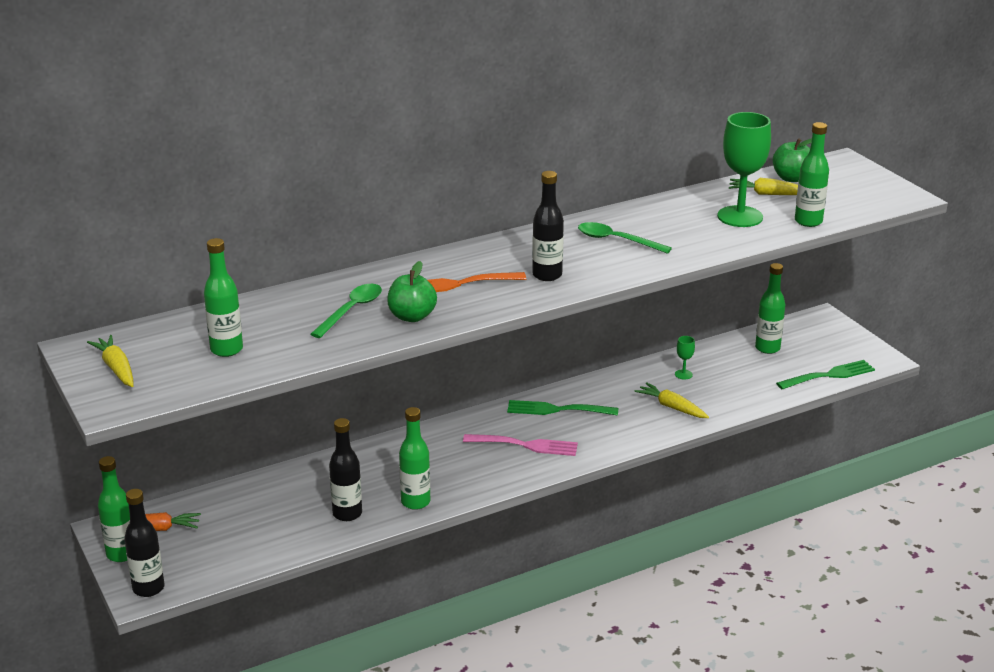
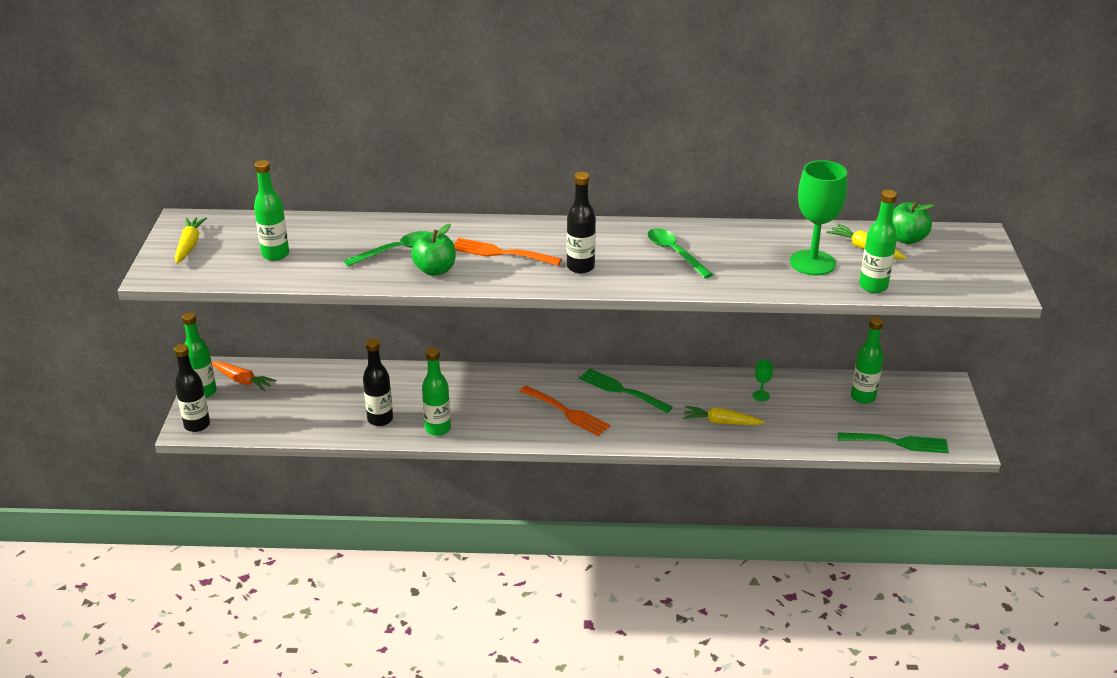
camera: 30 degrees right, 5 degrees up
(526, 445) = (567, 412): pink fork -> orange fork
(672, 407) = (721, 422): yellow carrot -> yellow carrot turned 60 degrees counterclockwise

